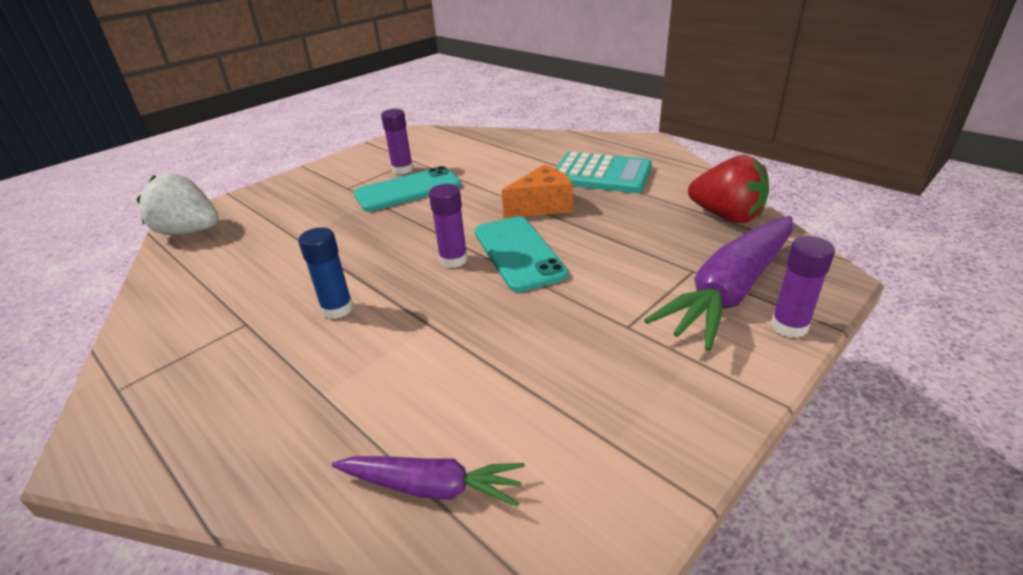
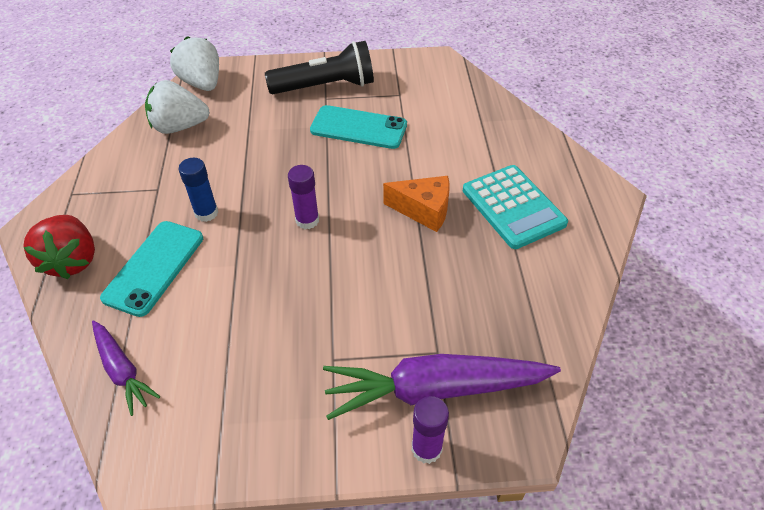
camera: 40 degrees right, 15 degrees up
(206, 269) = (179, 127): none -> white strawberry
(336, 181) = (326, 87): none -> black flashlight
(402, 169) = (380, 101): purple glue stick -> none
(518, 253) = (351, 245): turquoise phone -> turquoise phone (154, 267)
(726, 216) = (542, 324): red strawberry -> red strawberry (72, 260)

